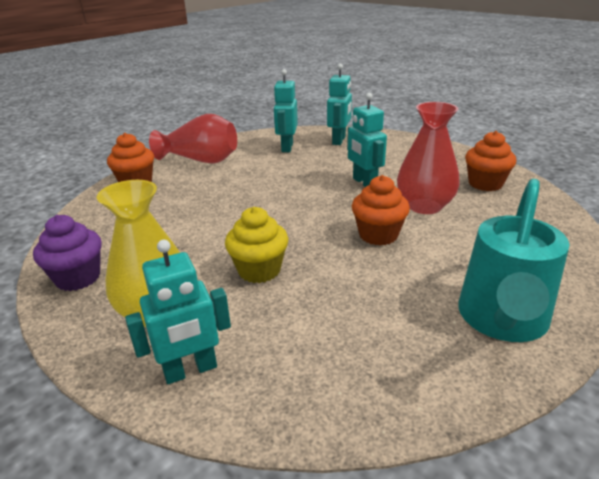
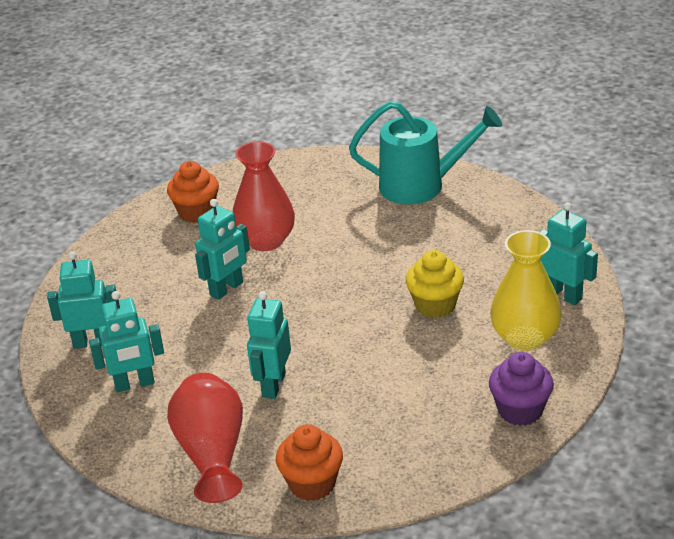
camera: 110 degrees left, 5 degrees up
(238, 184) = (273, 385): none -> turquoise robot
(378, 235) = (338, 256): orange cupcake -> none

